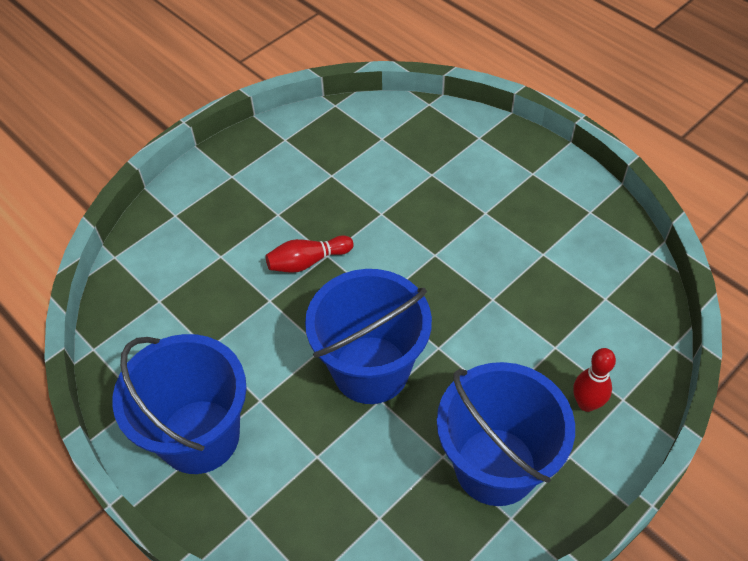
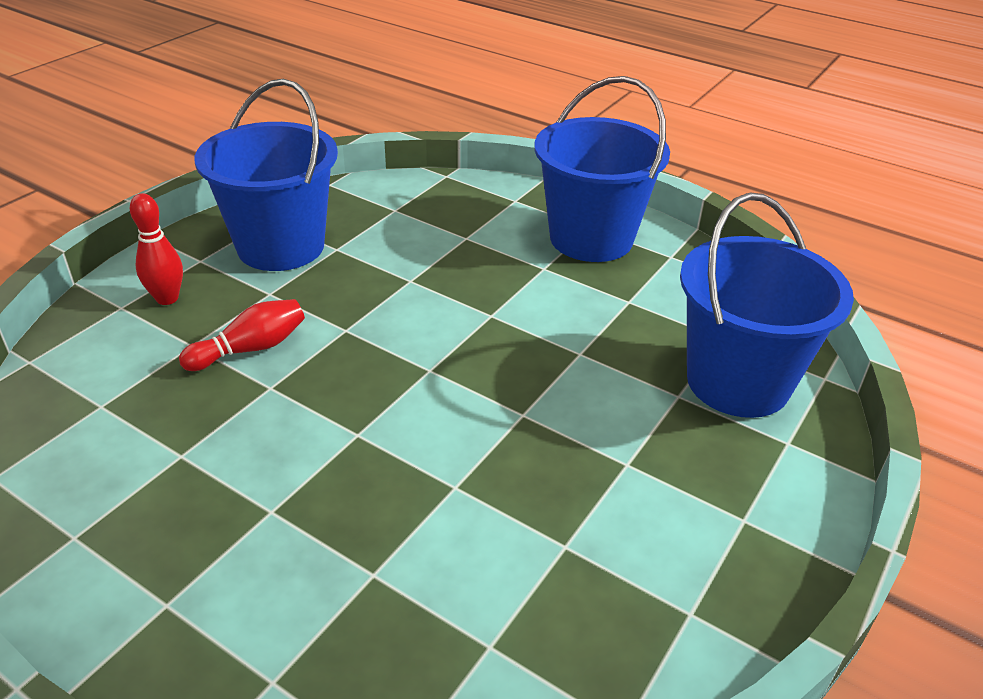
camera: 165 degrees right, 15 degrees down
(307, 261) = (548, 401): red bowling pin -> red bowling pin (250, 349)
(371, 369) = (426, 301): blue bucket -> blue bucket (738, 382)

